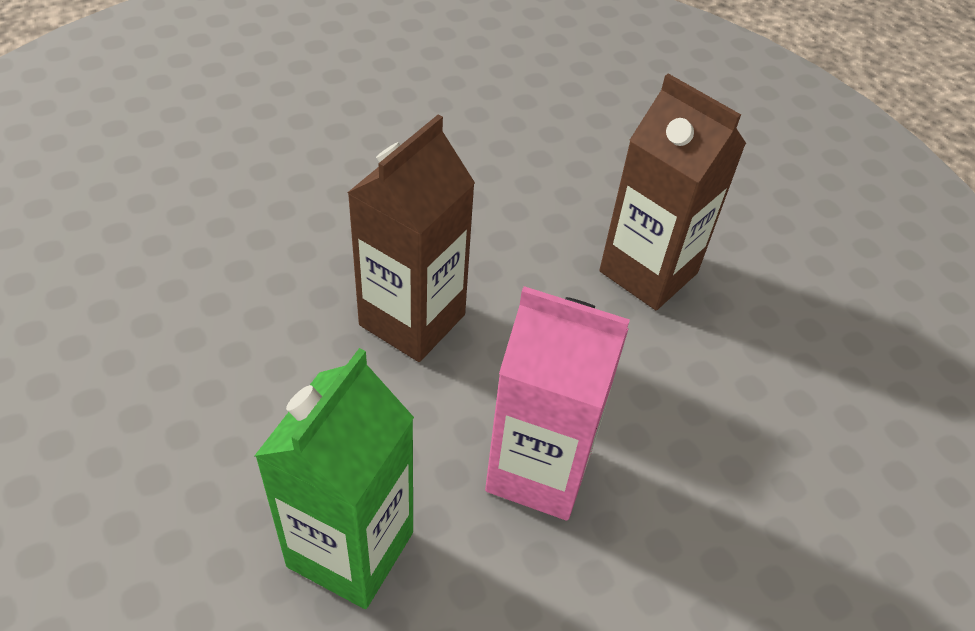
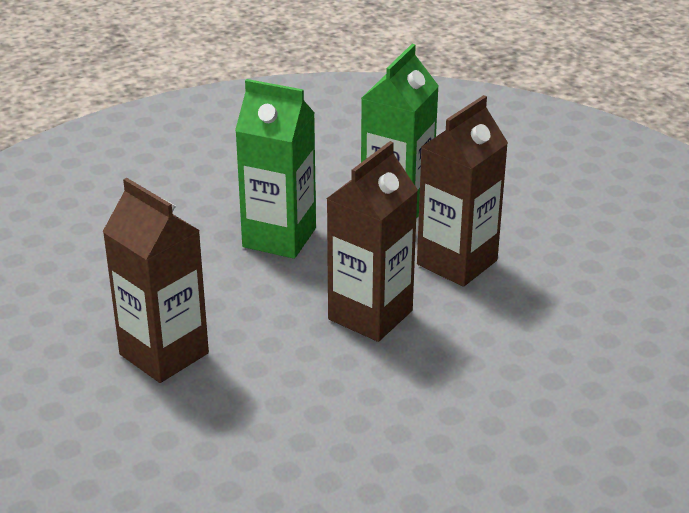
camera: 175 degrees left, 15 degrees down
(281, 410) = (457, 262): none -> brown carton
(539, 470) = (279, 237): pink carton -> green carton

